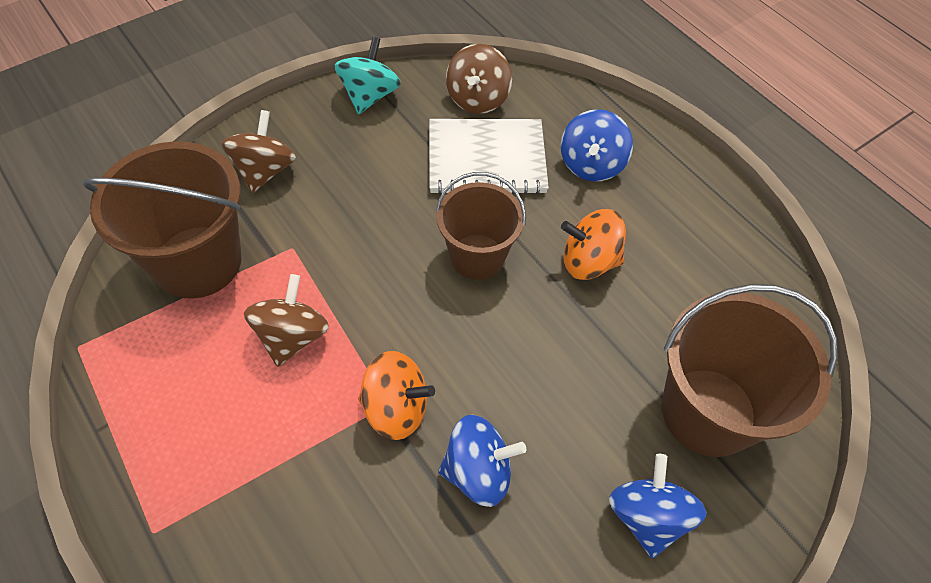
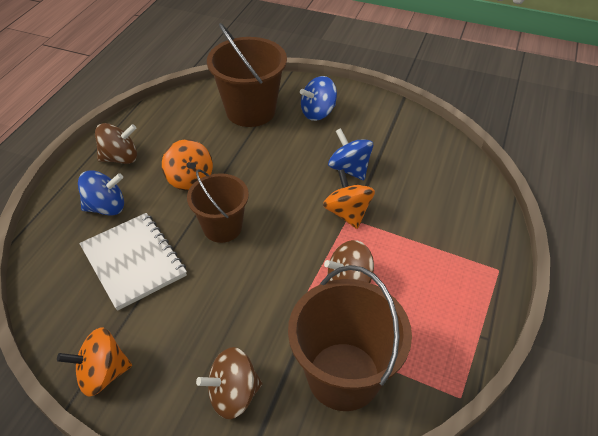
camera: 120 degrees left, 10 degrees down
(369, 95) = (103, 374): turquoise spinning top -> orange spinning top
(477, 99) = (69, 297): brown spinning top -> brown spinning top (120, 158)

